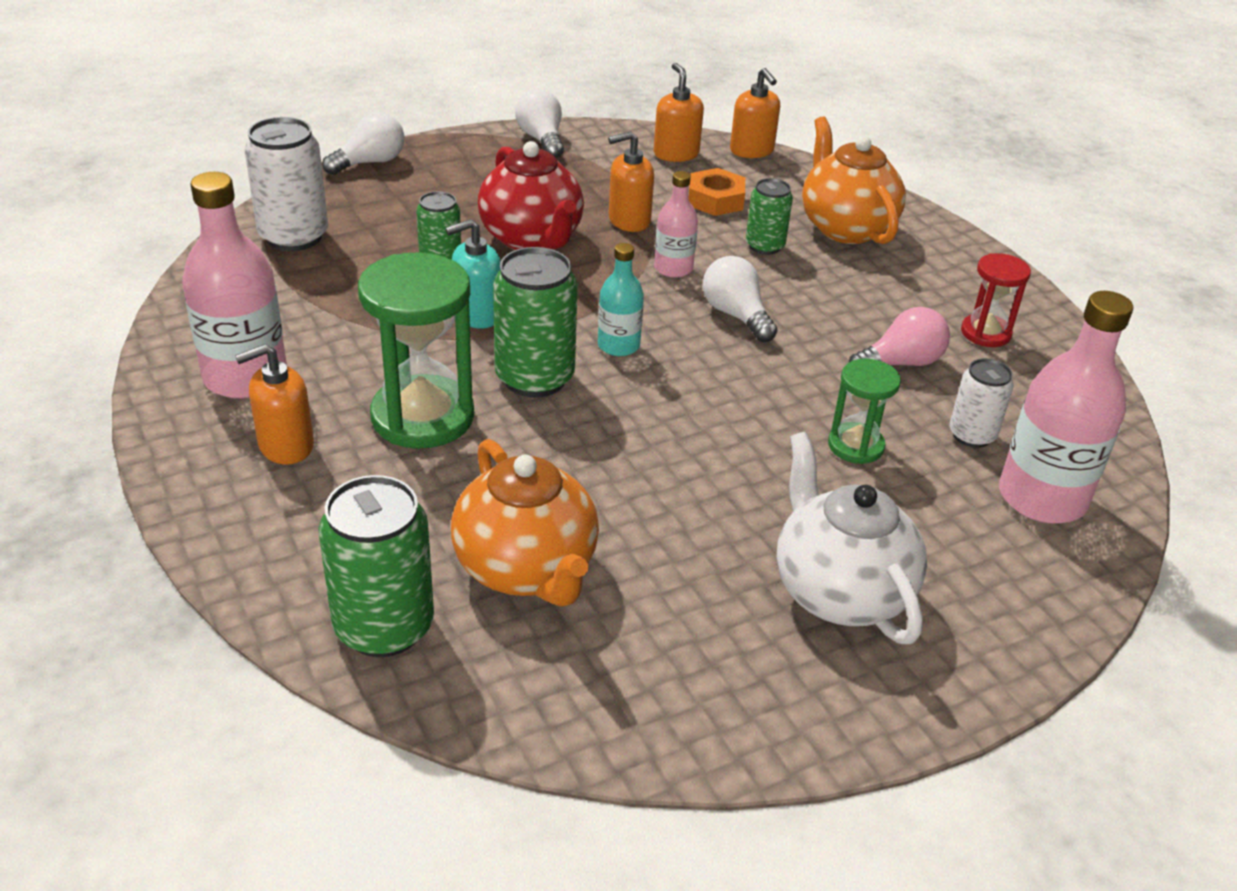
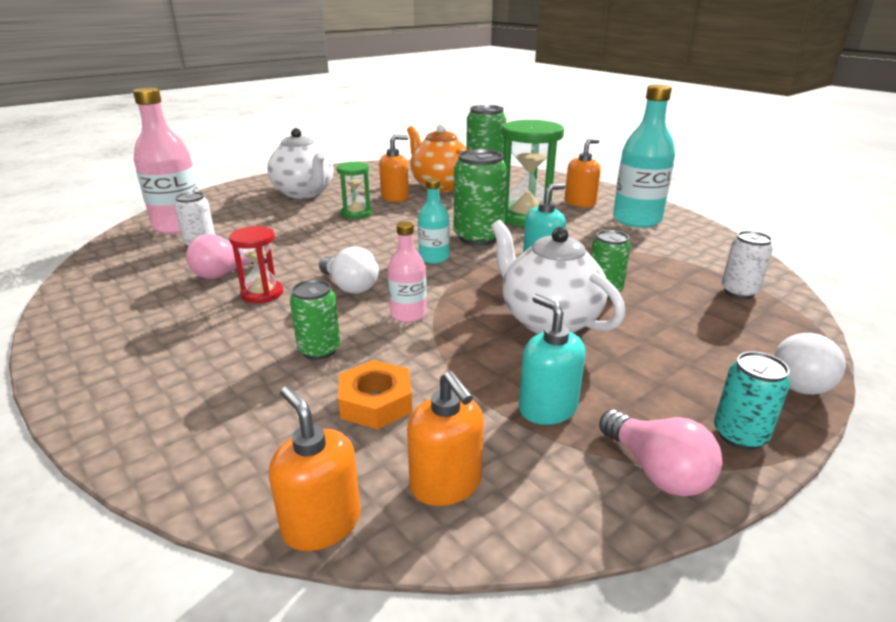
camera: 170 degrees right, 10 degrees down
(245, 377) = (636, 220): pink bottle -> turquoise bottle
(293, 237) = (739, 292): white can -> white can, size x0.59
(466, 145) = (739, 435): none -> turquoise can
(532, 239) = (548, 320): red teapot -> white teapot
(541, 140) = (656, 471): white light bulb -> pink light bulb
(586, 177) = (547, 408): none -> turquoise soap dispenser
(629, 220) = (468, 355): orange soap dispenser -> orange soap dispenser (395, 197)
(845, 227) = (217, 389): orange teapot -> none
(855, 446) = (278, 233): green hourglass -> green hourglass (356, 213)
(985, 333) = (136, 302): red hourglass -> red hourglass (262, 293)

